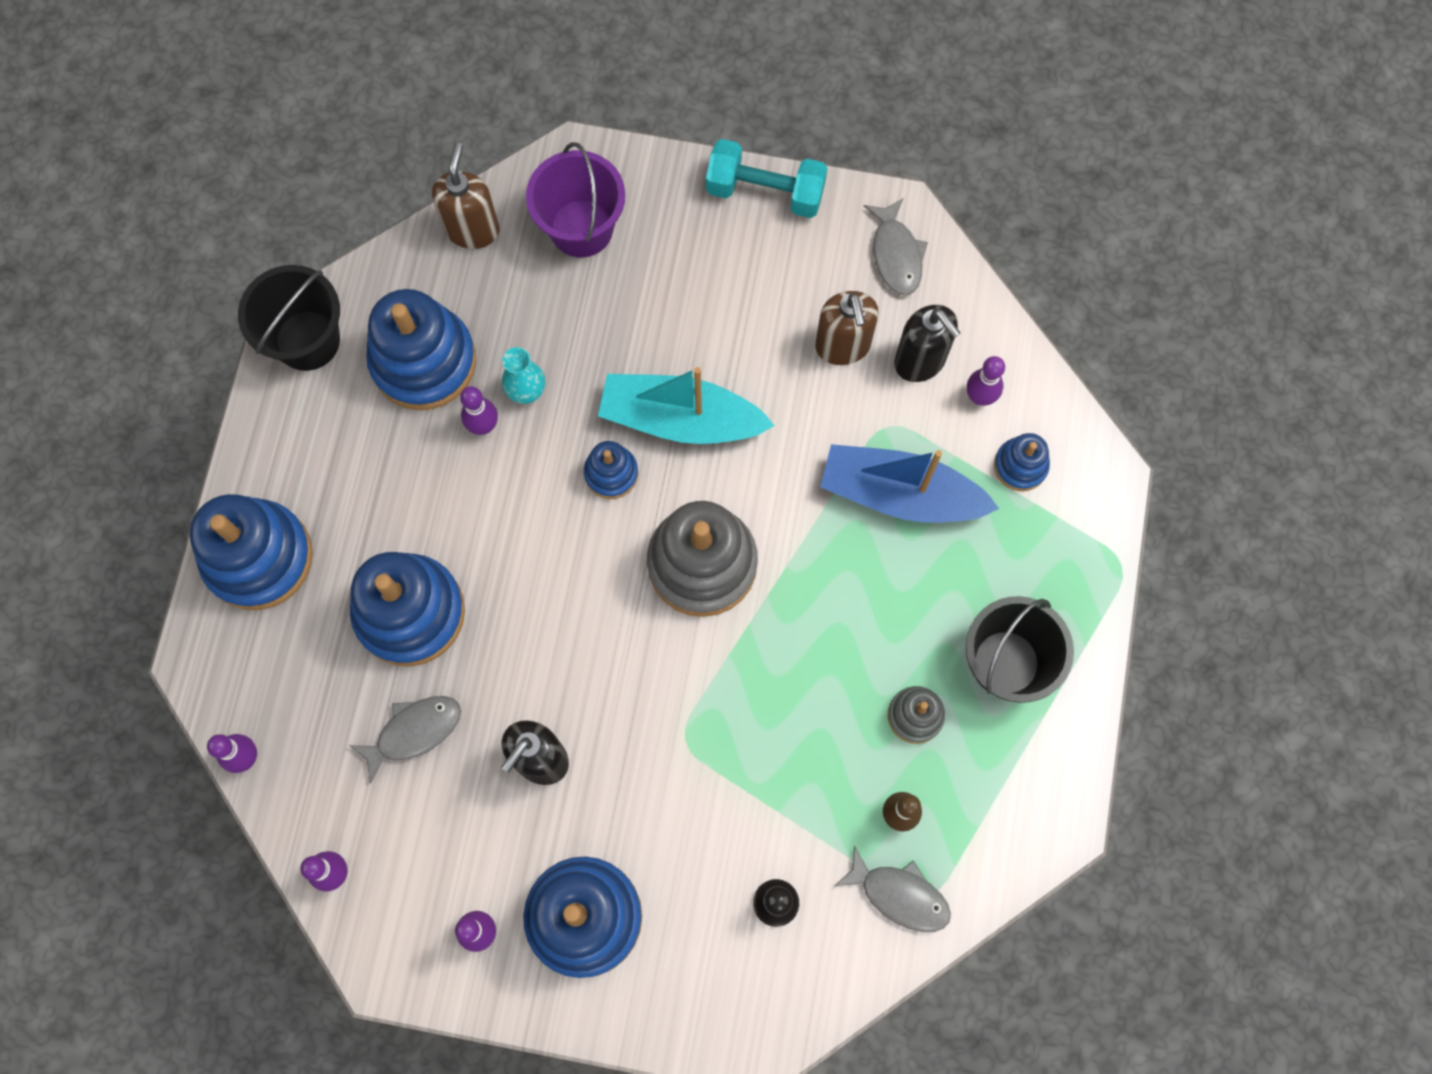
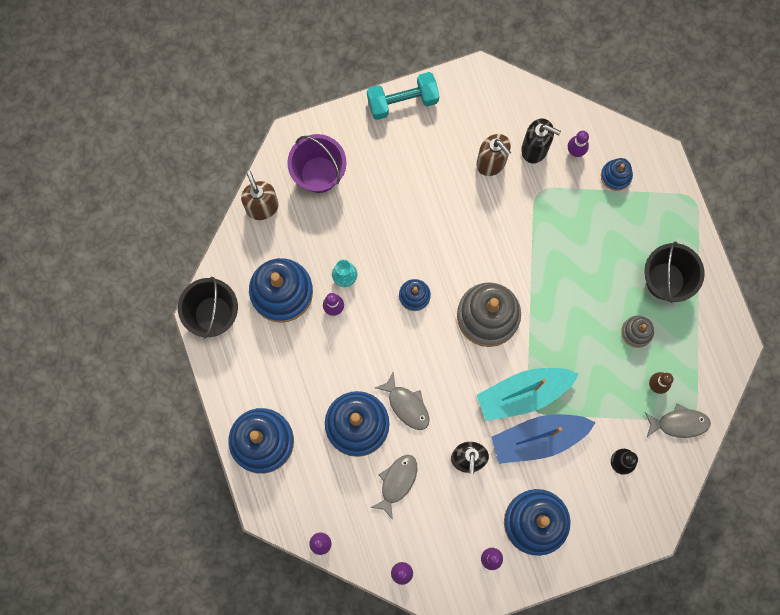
camera: 30 degrees left, 5 degrees up
(681, 419) = (432, 247): turquoise boat -> turquoise boat (523, 394)
(896, 254) = (490, 98): grey fish -> grey fish (406, 405)
(900, 494) = (565, 224): blue boat -> blue boat (538, 439)

